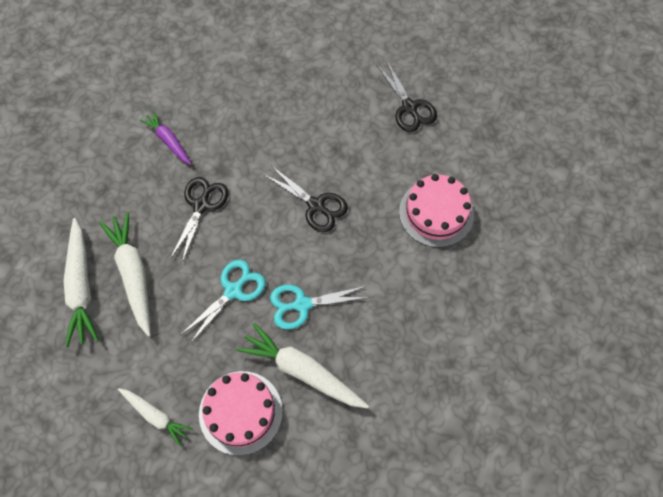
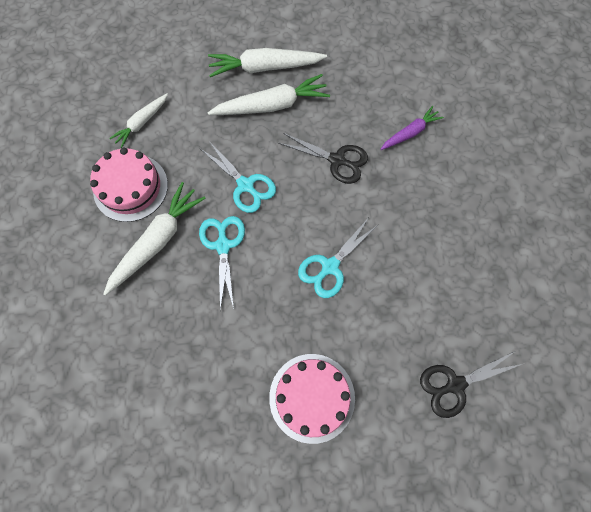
camera: 95 degrees right, 5 degrees up
(316, 205) = (330, 266): black scissors -> turquoise scissors

